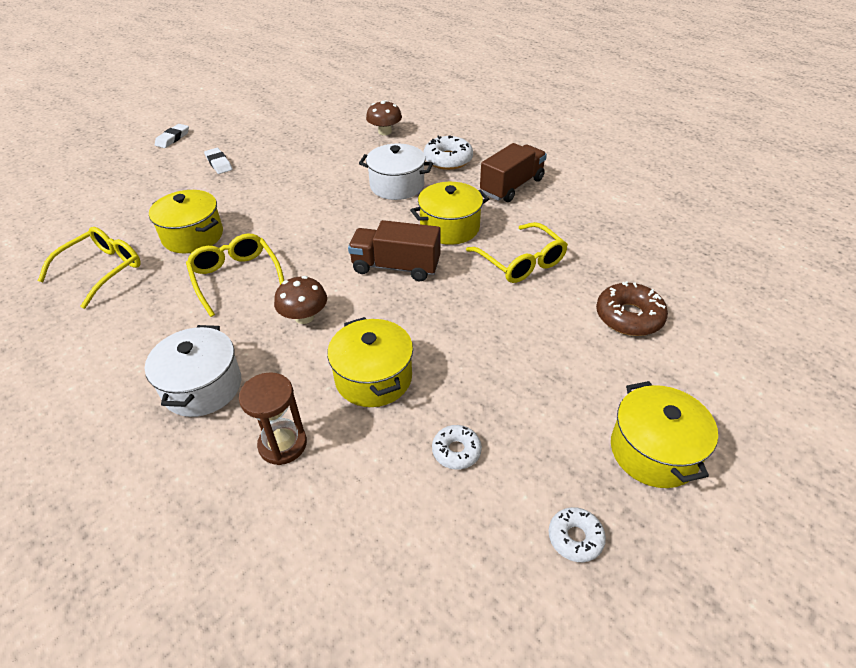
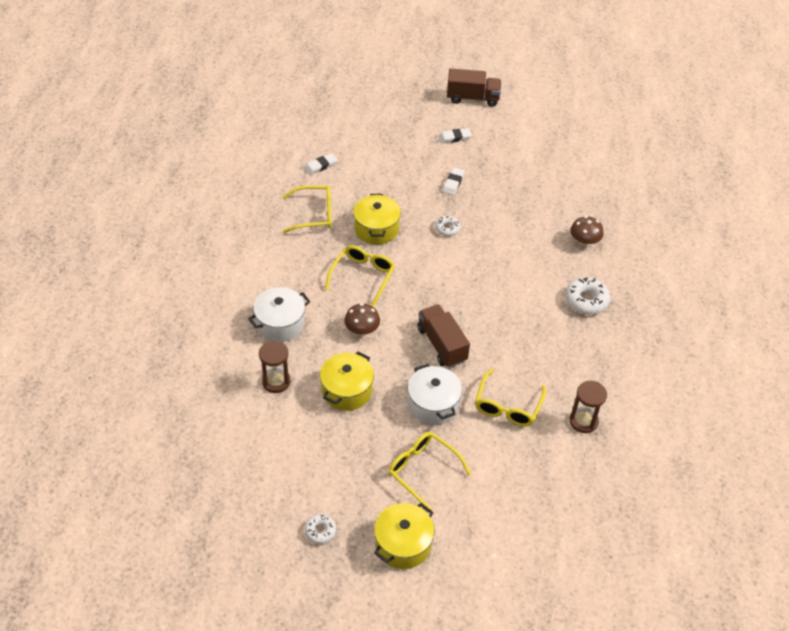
camera: 50 degrees right, 5 degrees up
(53, 232) = (320, 166): none -> white eraser
(397, 186) = (524, 292): white pot -> white pot (433, 404)
(449, 227) = (507, 348): yellow pot -> none
(456, 451) = (330, 455): white donut -> white donut (447, 229)
(512, 186) = (590, 357): brown truck -> brown truck (472, 98)
(551, 371) = (422, 470): none -> yellow glasses
(583, 225) = (583, 421): none -> brown hourglass
(629, 317) = (506, 489): brown donut -> none

